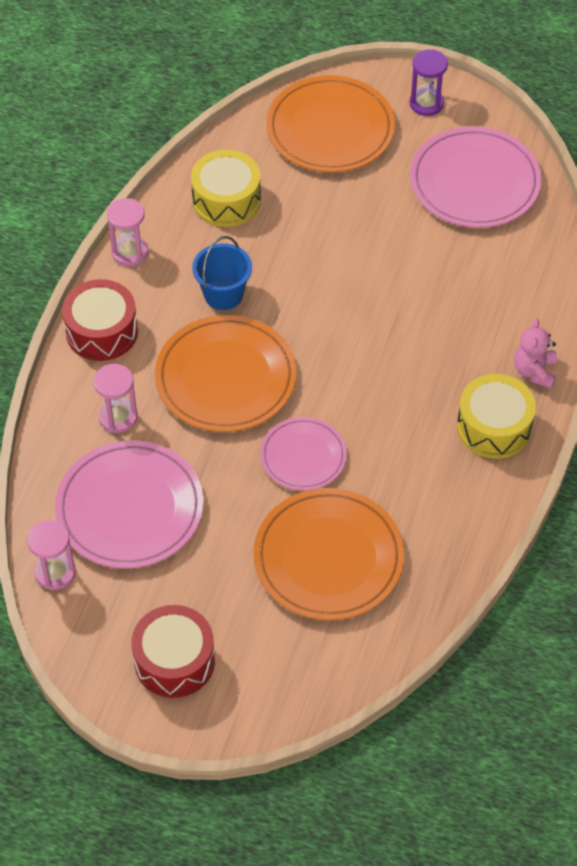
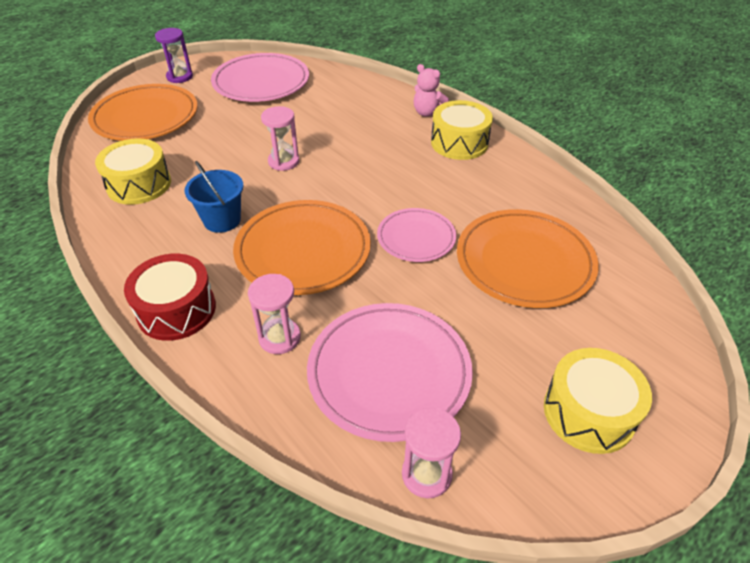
camera: 60 degrees left, 10 degrees down
(130, 252) = (118, 257): pink hourglass -> pink hourglass (283, 161)
(174, 661) = (589, 412): red drum -> yellow drum

